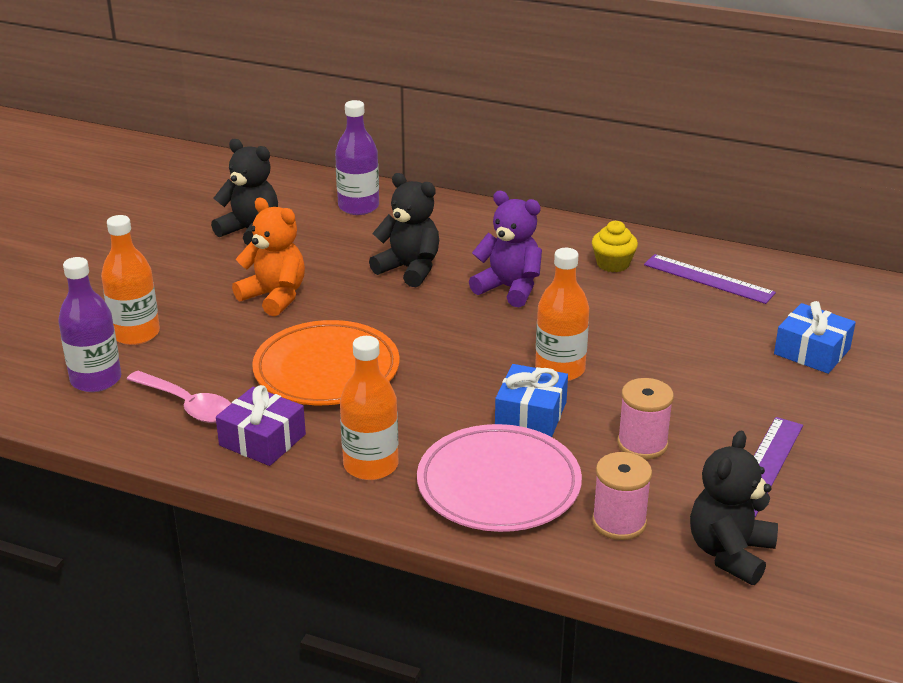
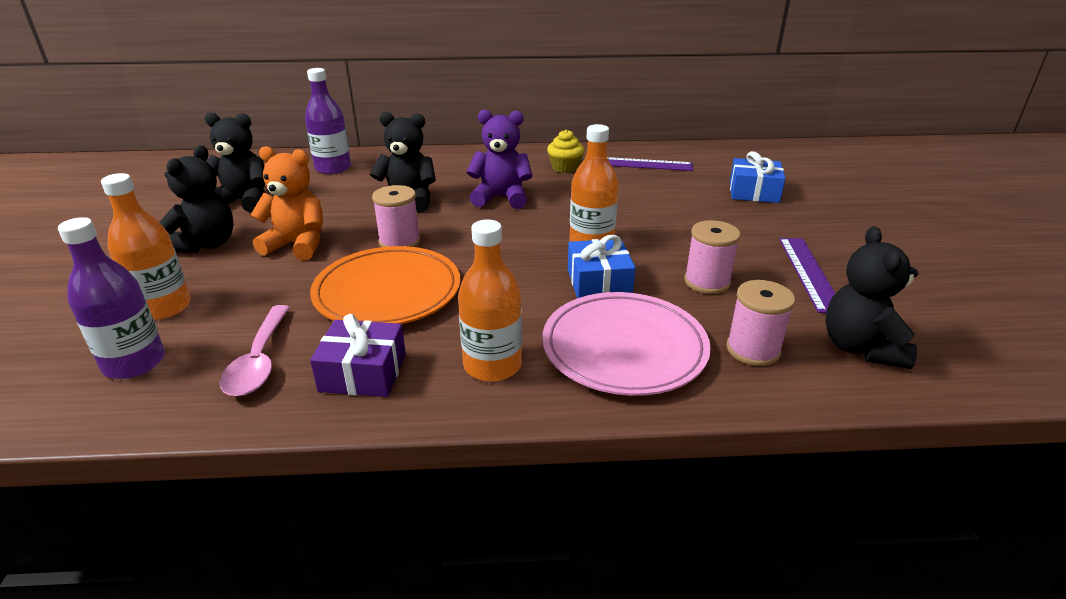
camera: 25 degrees left, 0 degrees up
(188, 405) = (259, 361): pink spoon -> pink spoon turned 75 degrees clockwise
(195, 275) = (206, 244): none -> black teddy bear
(370, 317) = (399, 241): none -> pink spool

